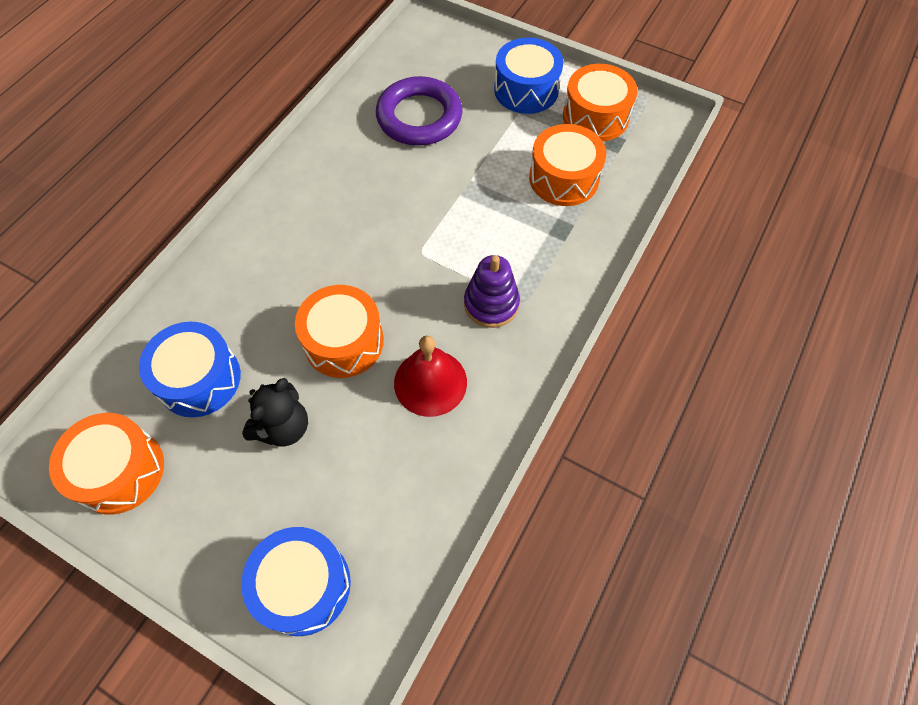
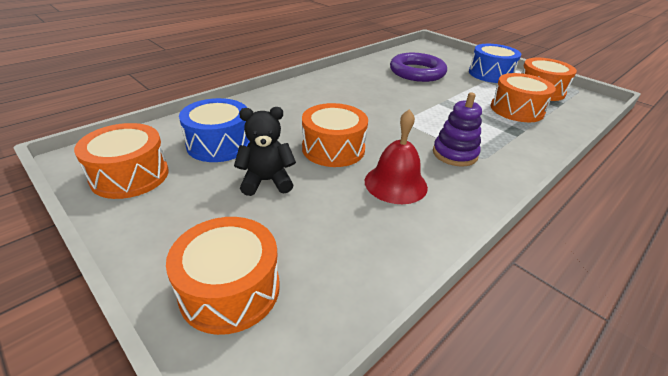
camera: 15 degrees right, 25 degrees down
(283, 427) = (266, 181): black teddy bear -> black teddy bear turned 150 degrees counterclockwise
(303, 585) = (230, 289): blue drum -> orange drum

